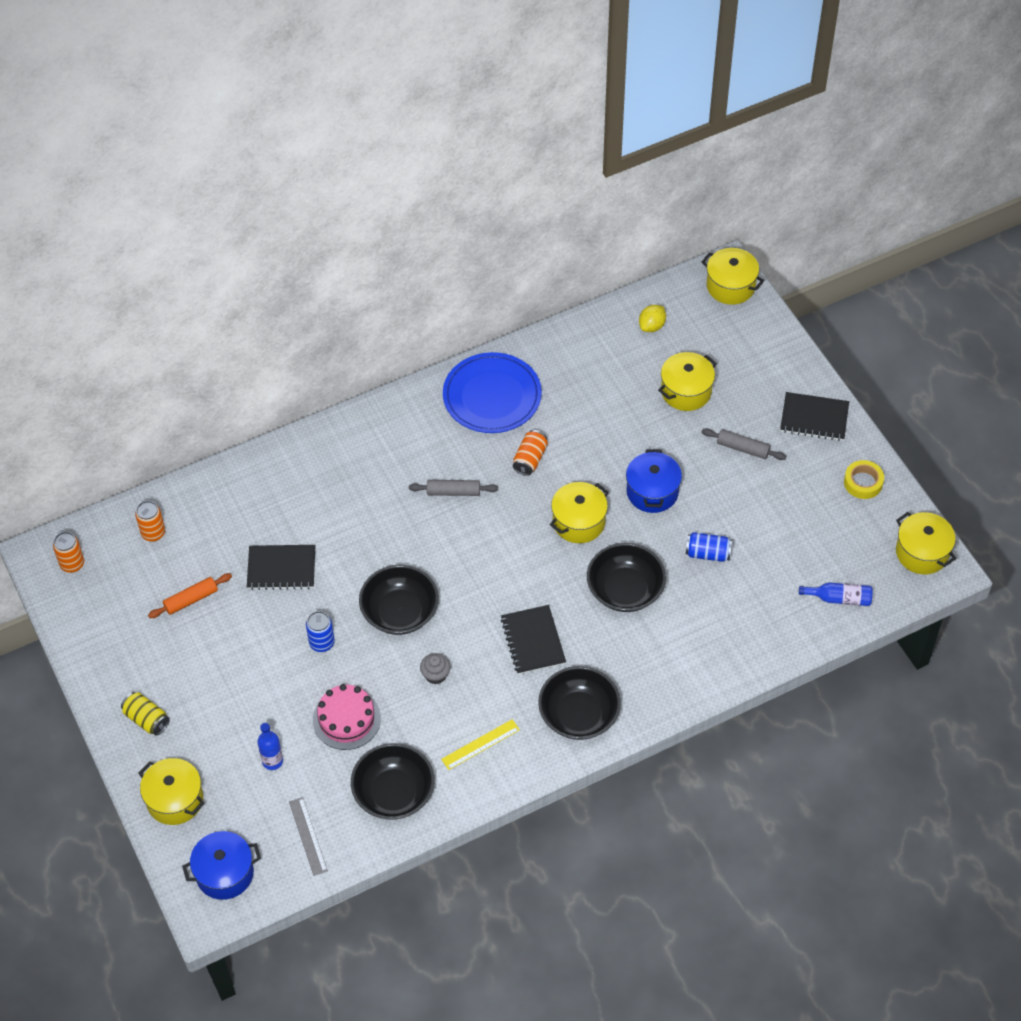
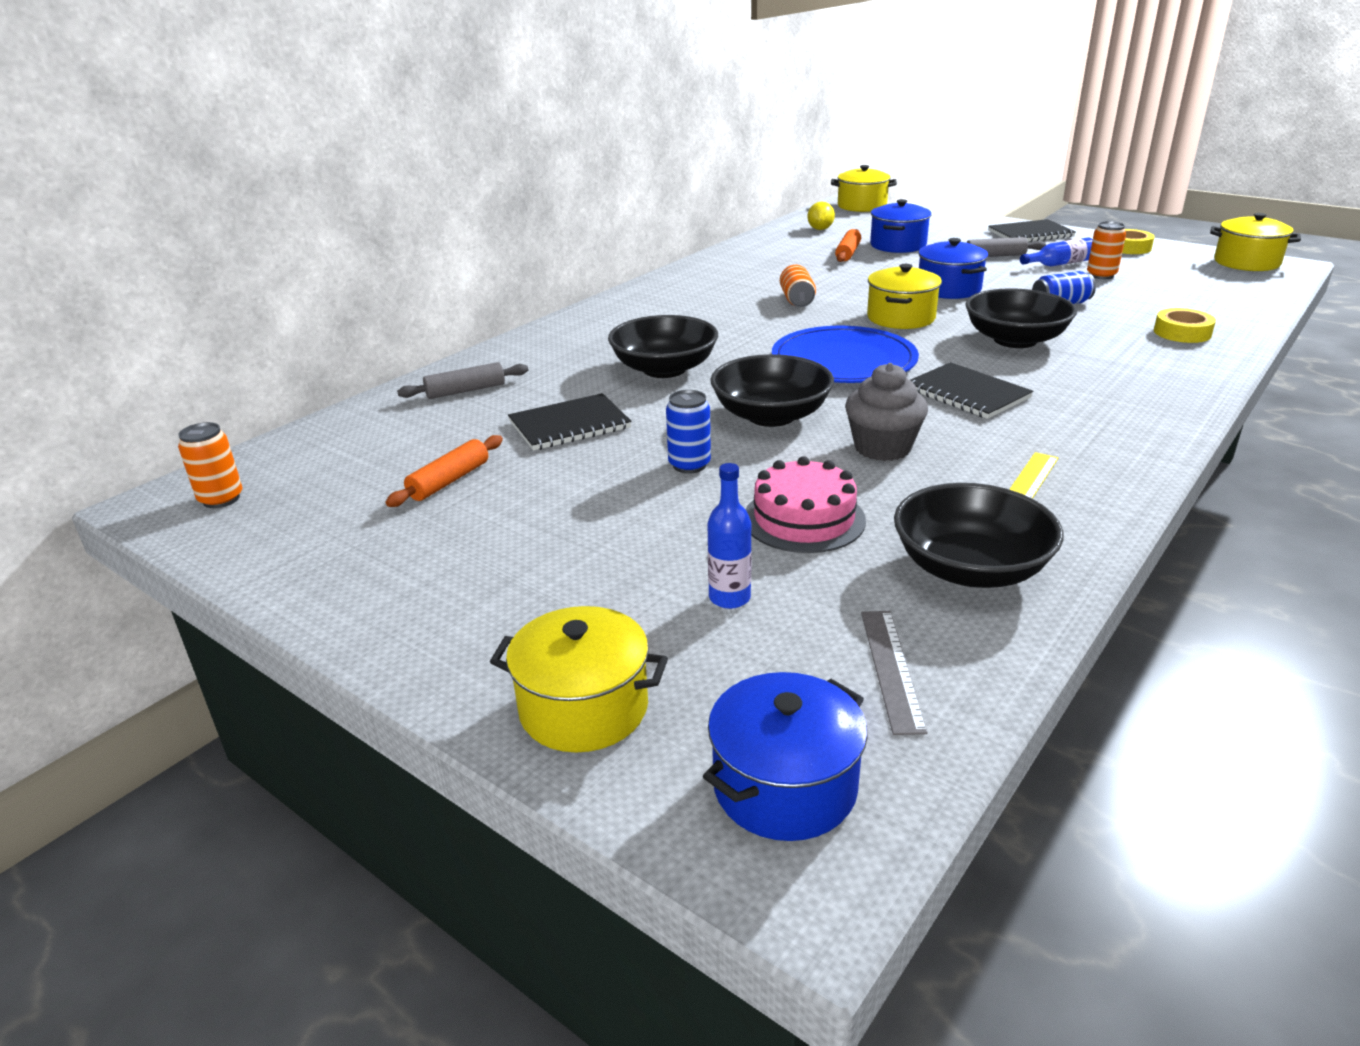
camera: 25 degrees left, 25 degrees down
(146, 719) = (451, 620): yellow can -> none
(153, 533) = (349, 444): orange can -> orange can (1101, 275)
(308, 836) = (891, 669): grey ruler -> grey ruler turned 45 degrees clockwise
(435, 675) = (882, 448): grey cupcake -> grey cupcake, size x1.63
(453, 492) = (737, 332): grey rolling pin -> grey rolling pin (465, 391)
(492, 396) = (711, 281): blue plate -> blue plate (843, 361)
(579, 715) = (1109, 427): black bowl -> black bowl (664, 369)
(634, 389) = (848, 253): none -> orange rolling pin
(686, 391) = (898, 245): yellow pot -> blue pot
(745, 632) = (1182, 332): none -> yellow tape
(839, 598) = (1228, 296): blue bottle -> blue bottle (1059, 264)

